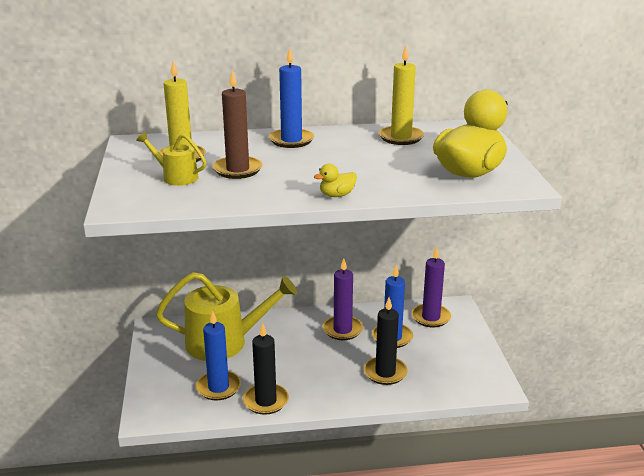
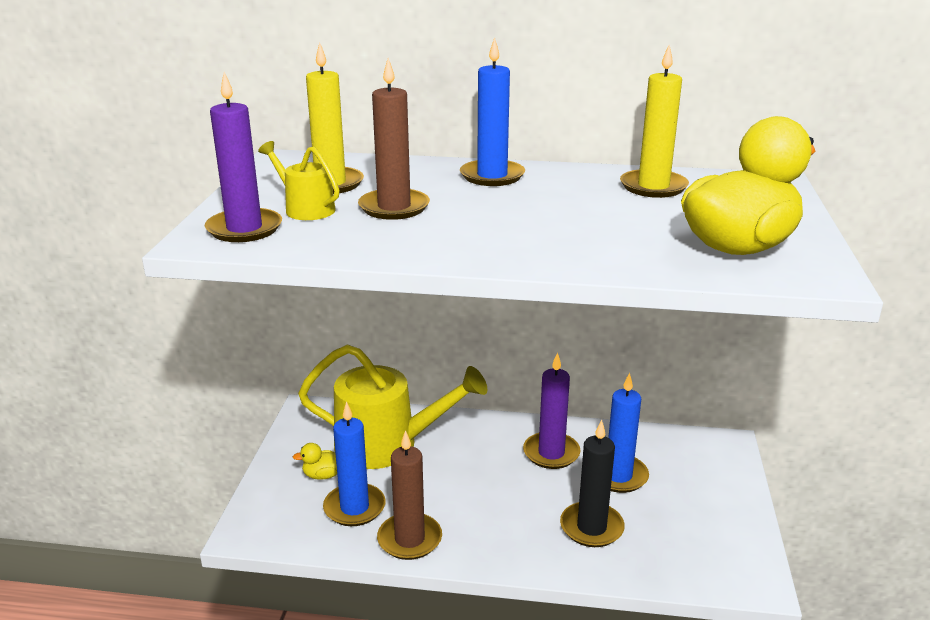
camera: 15 degrees right, 0 degrees up
(266, 401) = (409, 539): black candle -> brown candle
(337, 195) = (514, 258): yellow duck -> yellow duck (323, 475)
(431, 317) = (684, 455): purple candle -> purple candle (244, 229)

